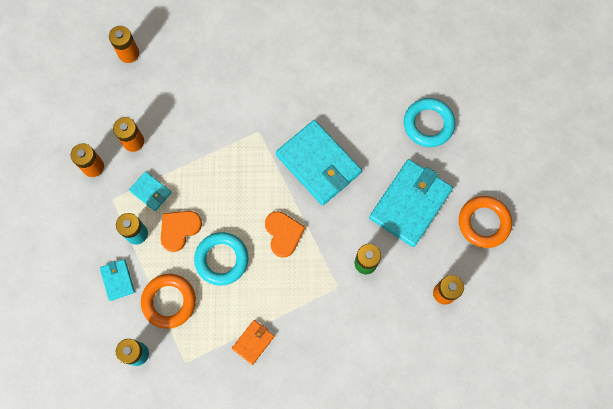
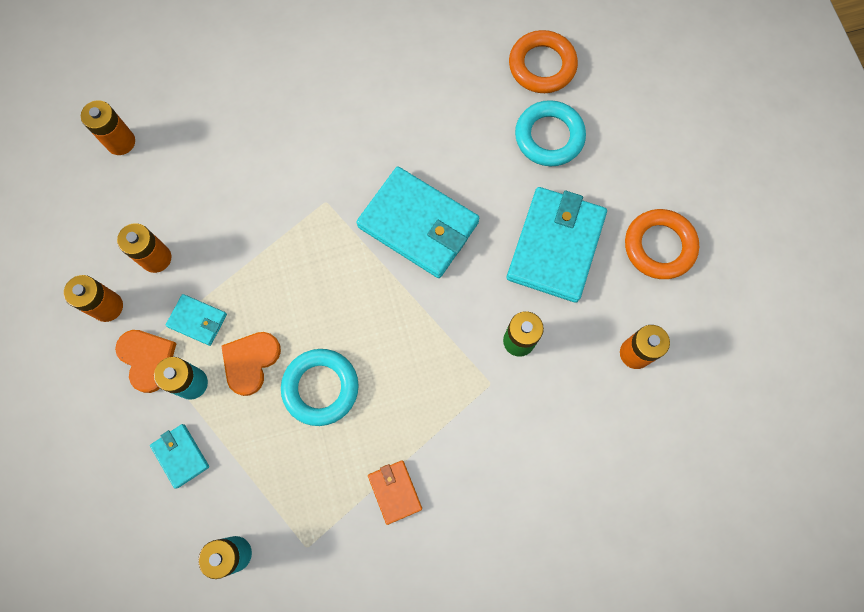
camera: 15 degrees left, 0 degrees up
(169, 301) = (261, 466): orange ring -> orange ring (542, 66)
(253, 342) = (395, 492): orange wallet -> orange wallet turned 45 degrees counterclockwise
(283, 234) = (396, 330): orange heart -> orange heart (147, 359)

